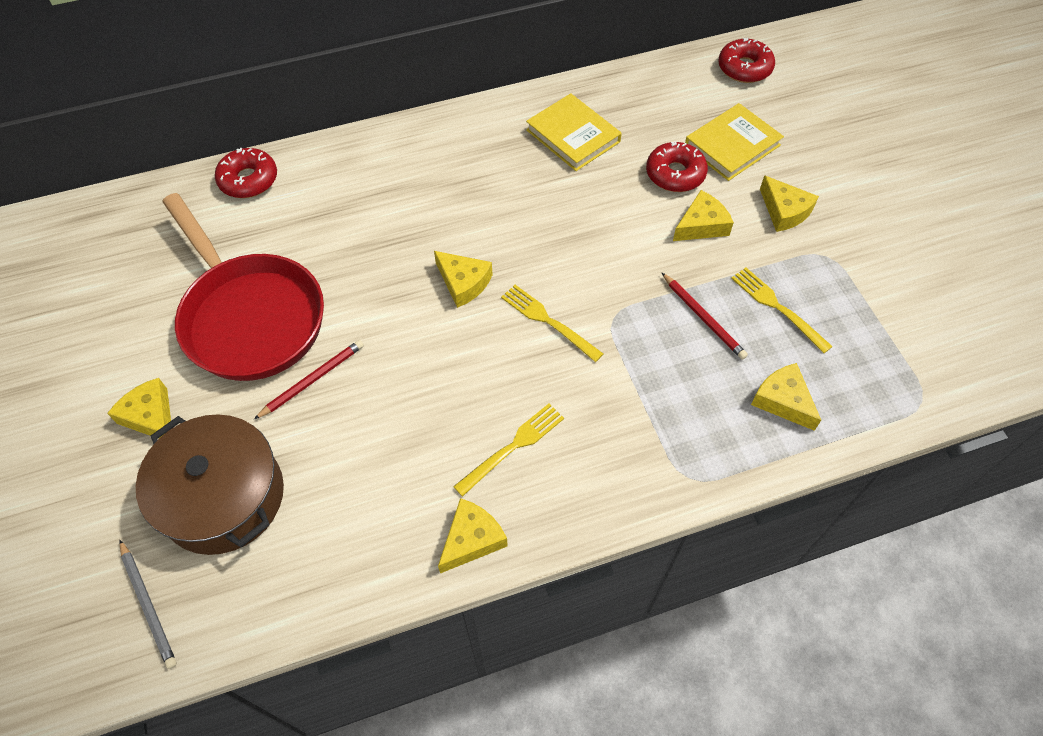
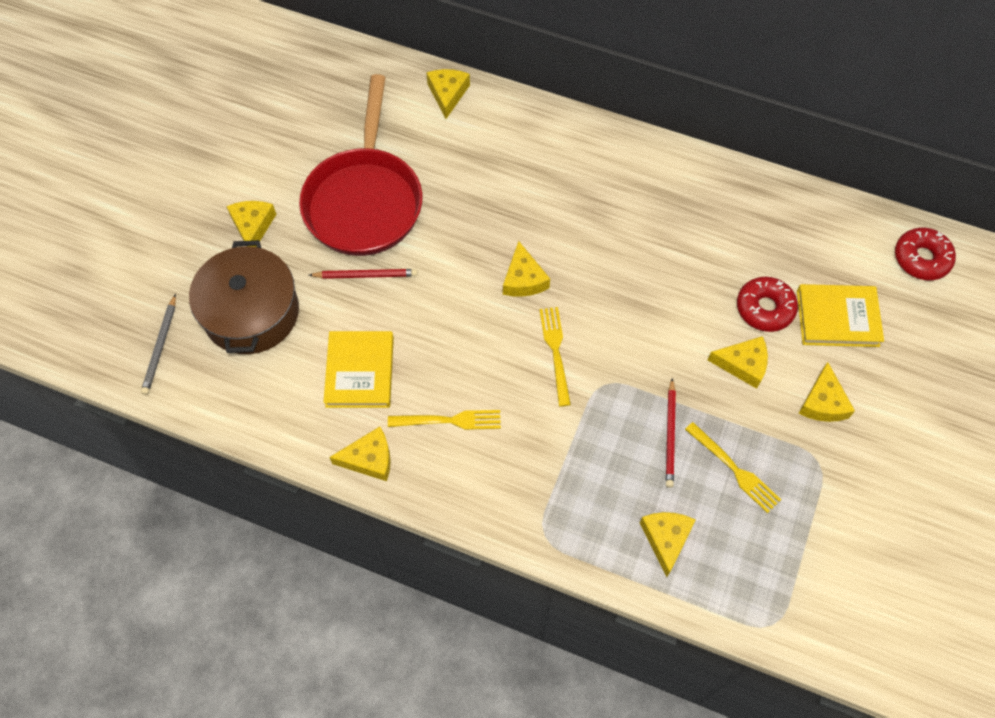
camera: 40 degrees right, 5 degrees up
(248, 180) = (447, 94): red donut -> yellow cheese
(573, 136) = (714, 220): yellow book -> yellow book (360, 371)
(776, 307) = (735, 470): yellow fork -> yellow fork turned 135 degrees clockwise

